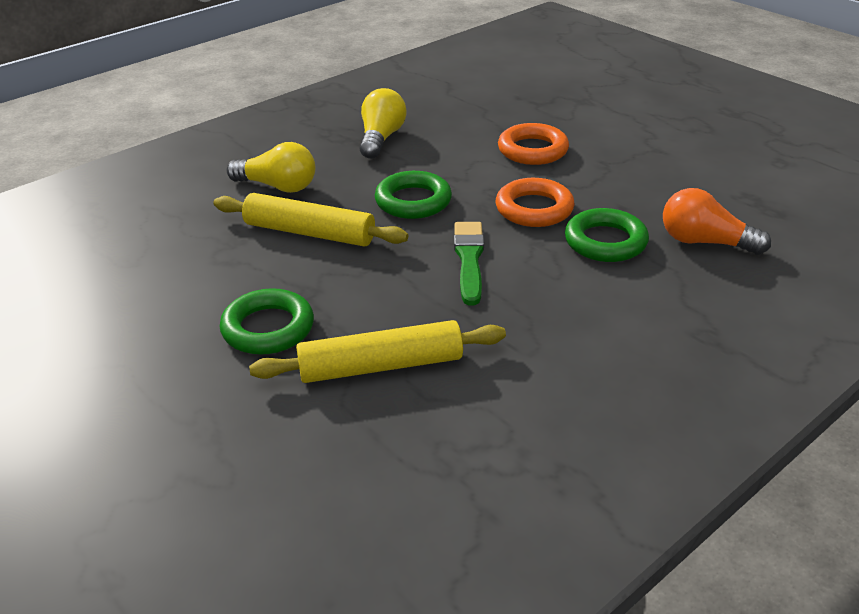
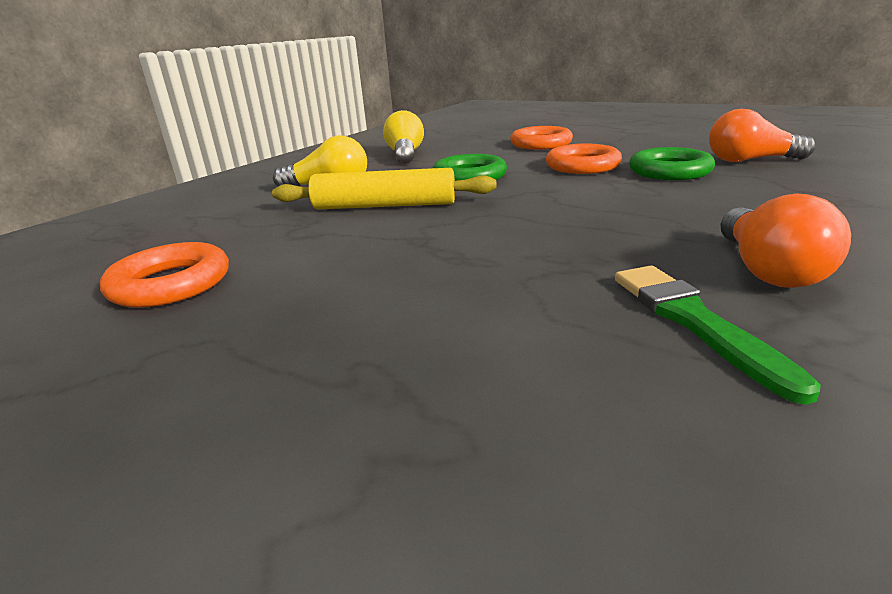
camera: 15 degrees left, 10 degrees down
(110, 299) = (171, 284): none -> orange ring
(268, 328) = (394, 272): green ring -> none
(381, 366) = (563, 277): yellow rolling pin -> none
(469, 259) = (563, 197): green brush -> green brush (694, 321)
(530, 398) = (767, 270): none -> orange light bulb

